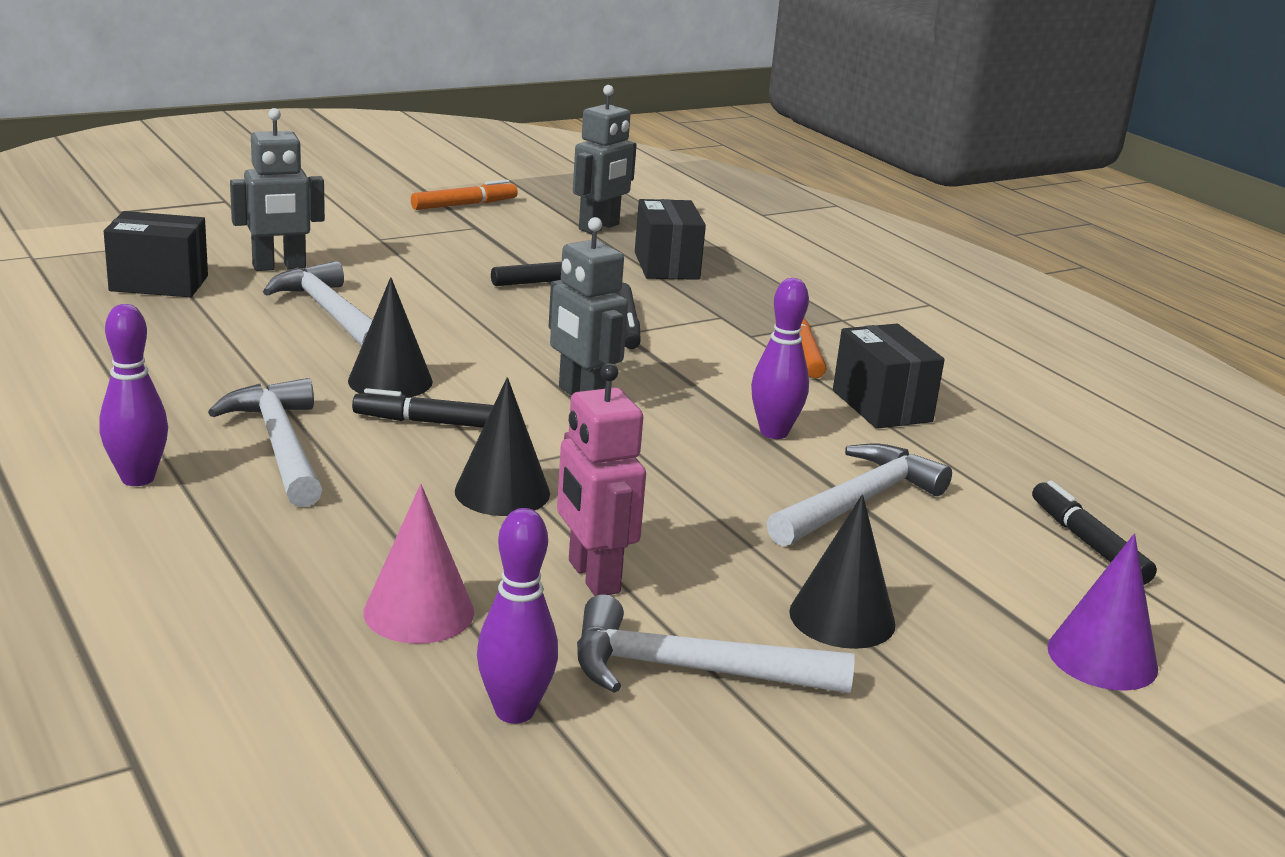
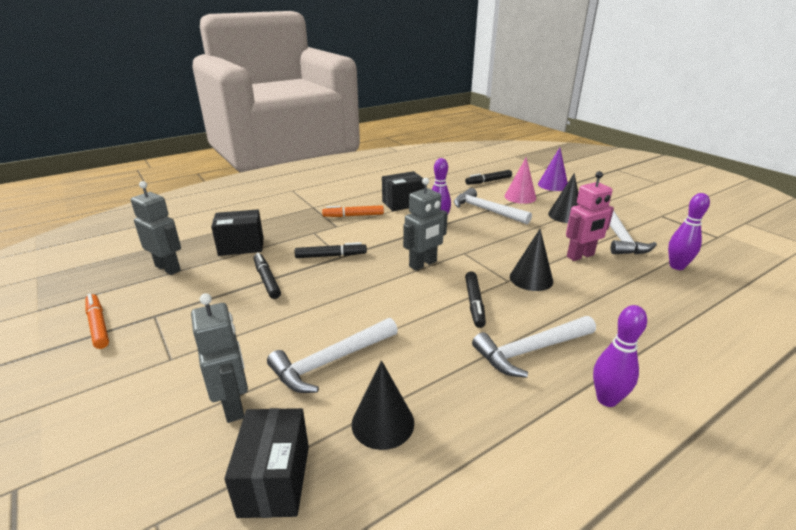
camera: 90 degrees left, 5 degrees up
(390, 381) = (430, 322): black cone -> black cone (383, 423)
(419, 612) = (640, 290): pink cone -> pink cone (520, 197)

